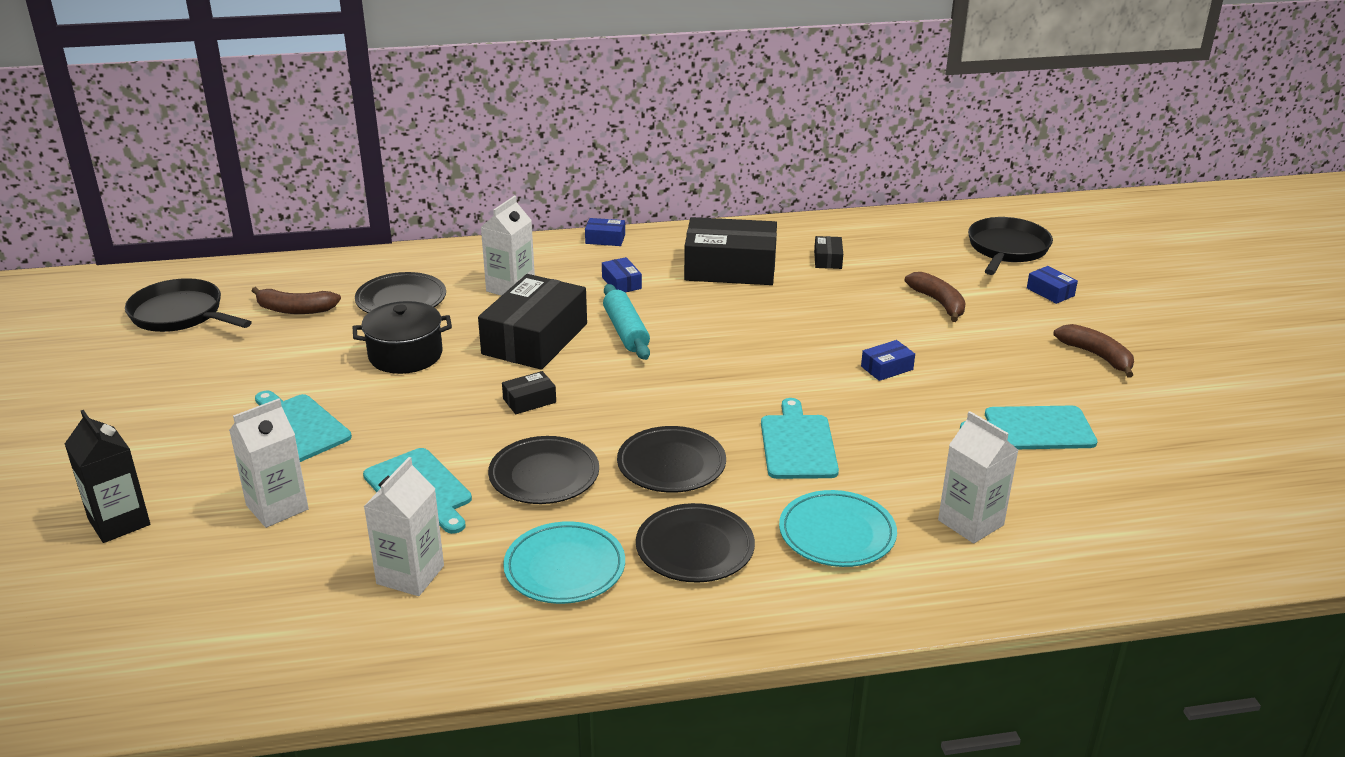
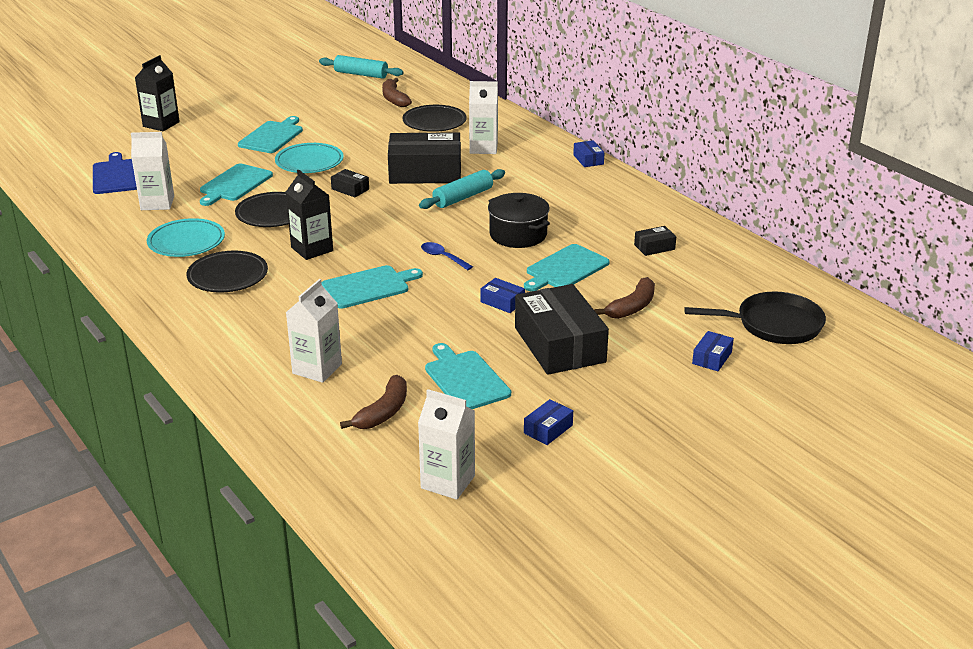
camera: 65 degrees right, 0 degrees up
(181, 314) = (361, 74): black pan -> turquoise rolling pin
(264, 603) = (116, 175): none -> blue cutting board
(277, 507) = (195, 154): white carton -> white carton (448, 482)
(405, 355) = (371, 141): black pot -> black pot (518, 235)
(621, 283) = (529, 180): blue box -> blue box (548, 429)
(671, 464) = (312, 249): black plate -> black carton
(730, 268) = (595, 212): black box -> black box (559, 345)
(762, 379) = (443, 257): none -> blue spoon
(837, 534) = (272, 320): turquoise plate -> turquoise plate (309, 162)
(839, 315) = (565, 269): none -> turquoise cutting board
(1097, 356) = (613, 396): brown banana -> brown banana (383, 412)

